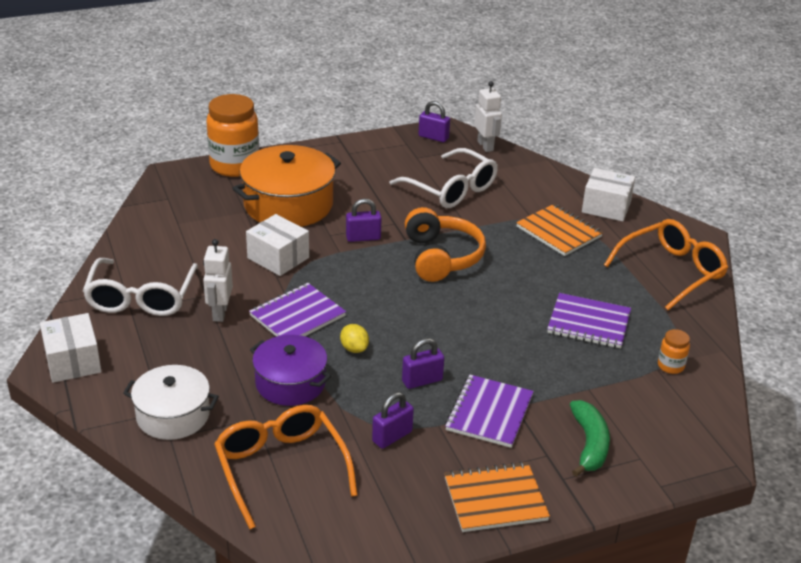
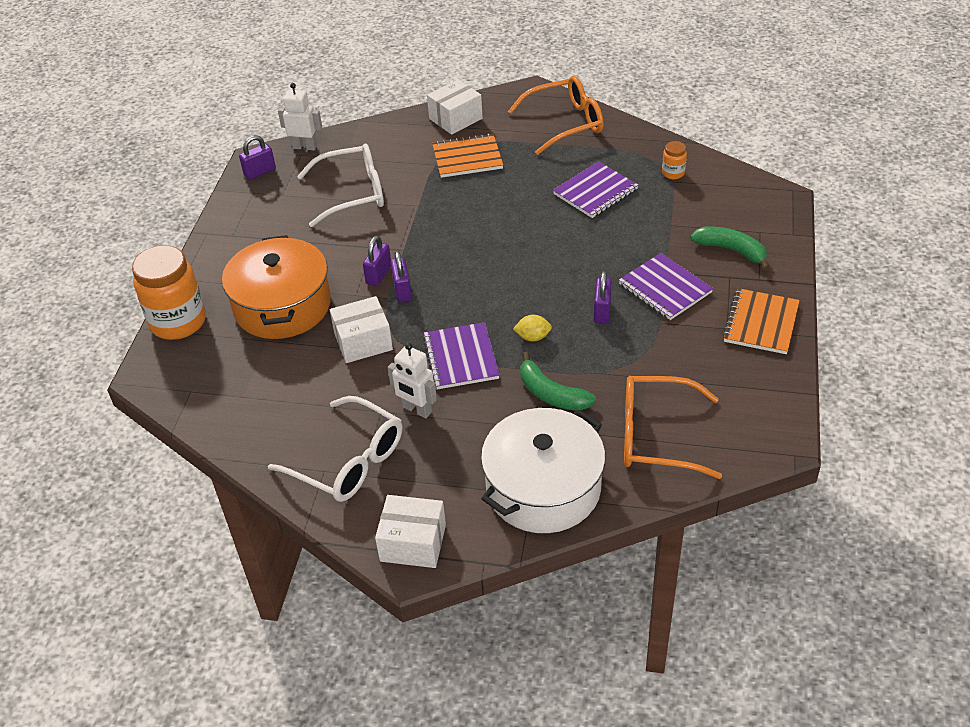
camera: 55 degrees left, 10 degrees up
(173, 415) = (543, 488): white pot -> white pot, size x1.56
(290, 383) = (551, 394): purple pot -> green banana
(392, 436) = (658, 354): purple padlock -> purple padlock (402, 290)
(441, 257) = (447, 237): orange headphones -> none
(671, 271) = (565, 123): orange glasses -> orange glasses turned 75 degrees clockwise

